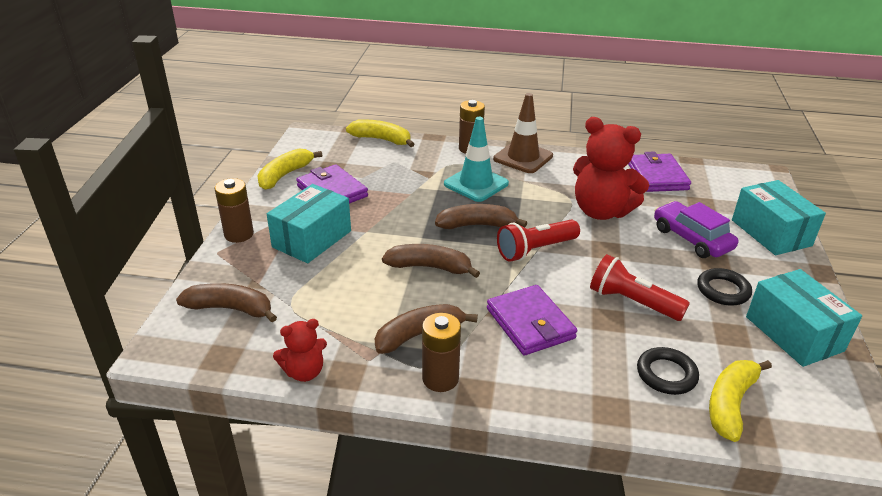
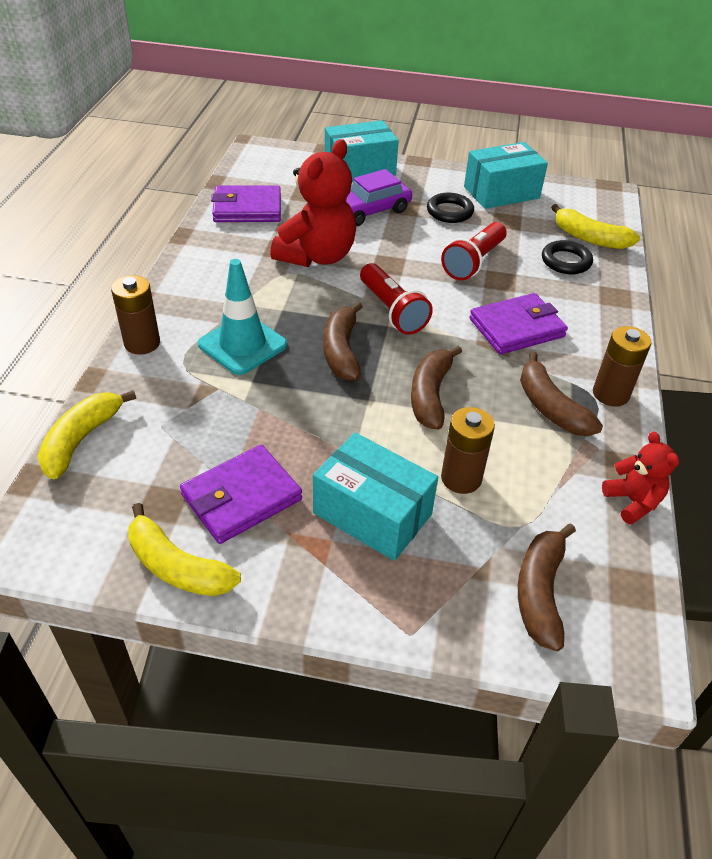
camera: 90 degrees left, 10 degrees up
(239, 234) = (360, 610): brown battery -> brown battery (461, 478)
(523, 157) = (181, 298): brown traffic cone -> none

